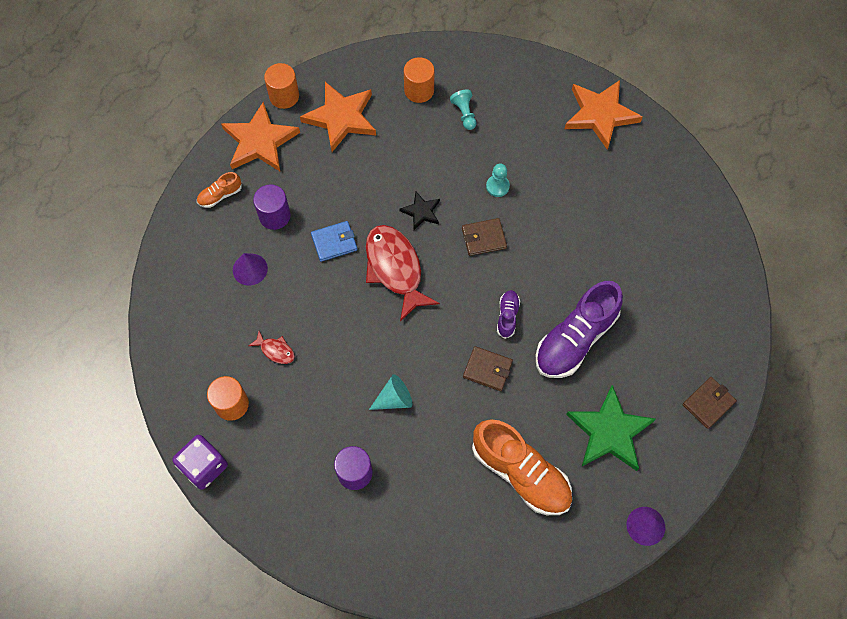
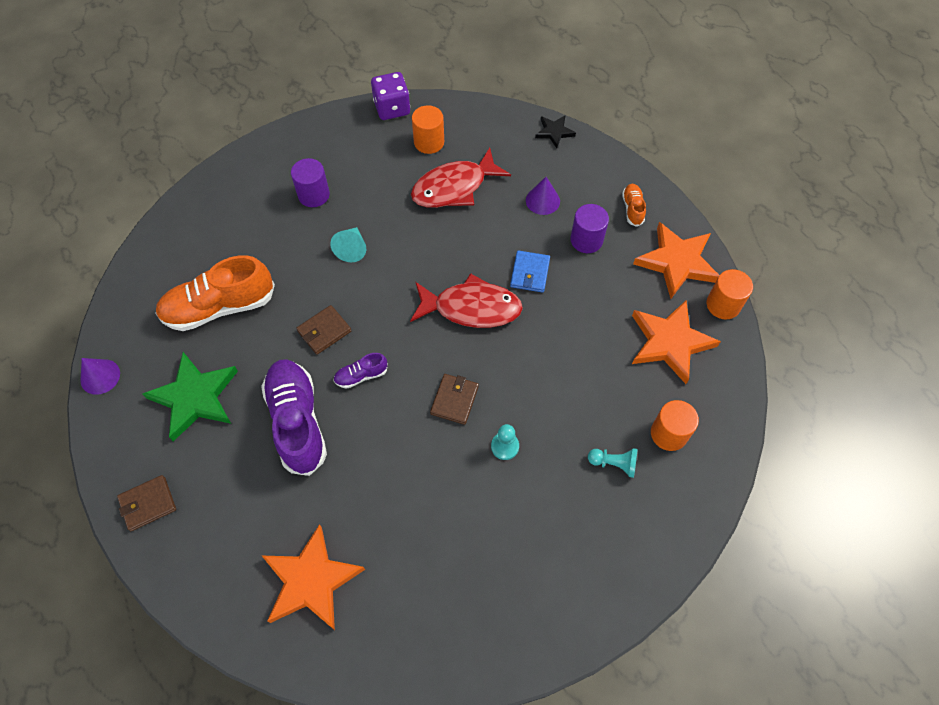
camera: 120 degrees right, 5 degrees down
(275, 350) = (454, 187): red fish -> red fish, size x2.22
(421, 212) = (518, 360): black star -> black star (554, 132)
(507, 316) = (361, 375): purple shoe -> purple shoe turned 120 degrees clockwise
(600, 115) = (533, 617): orange star -> orange star (311, 581)
(708, 403) = (148, 504): brown wallet -> brown wallet turned 75 degrees clockwise

